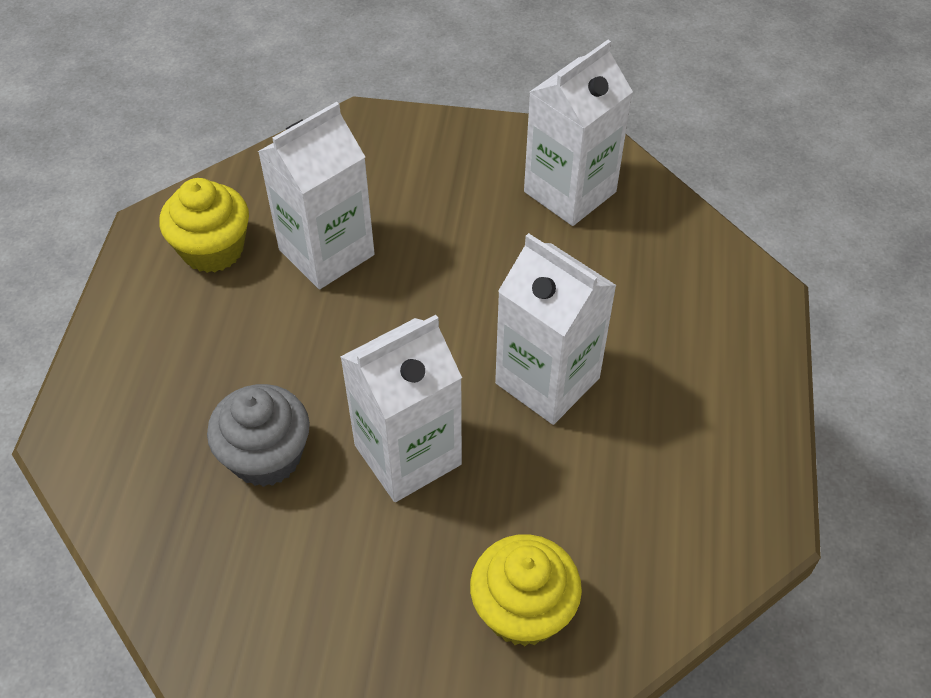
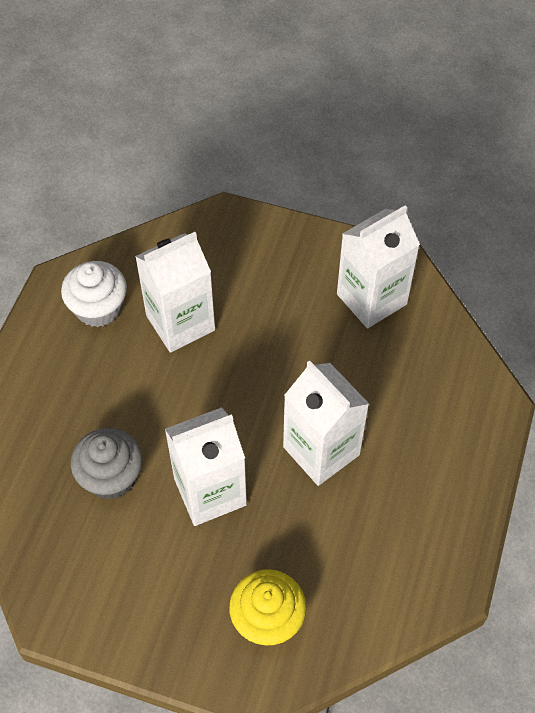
camera: 10 degrees right, 5 degrees up
(213, 249) = (98, 308): yellow cupcake -> white cupcake

